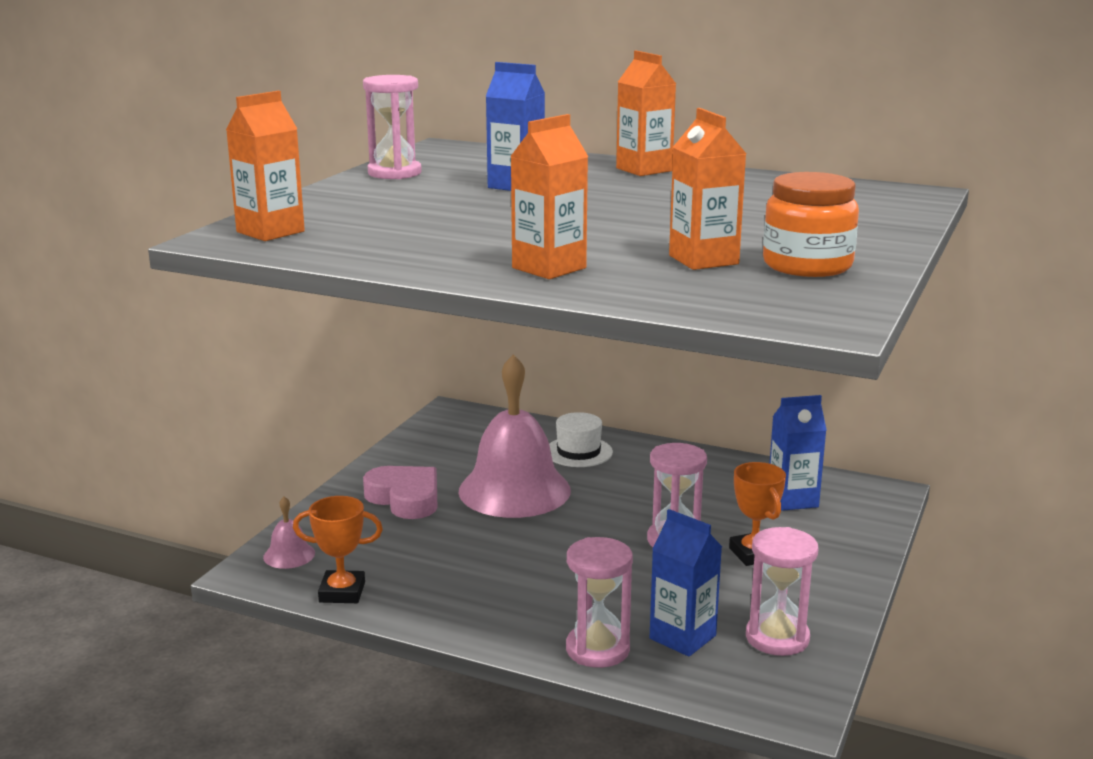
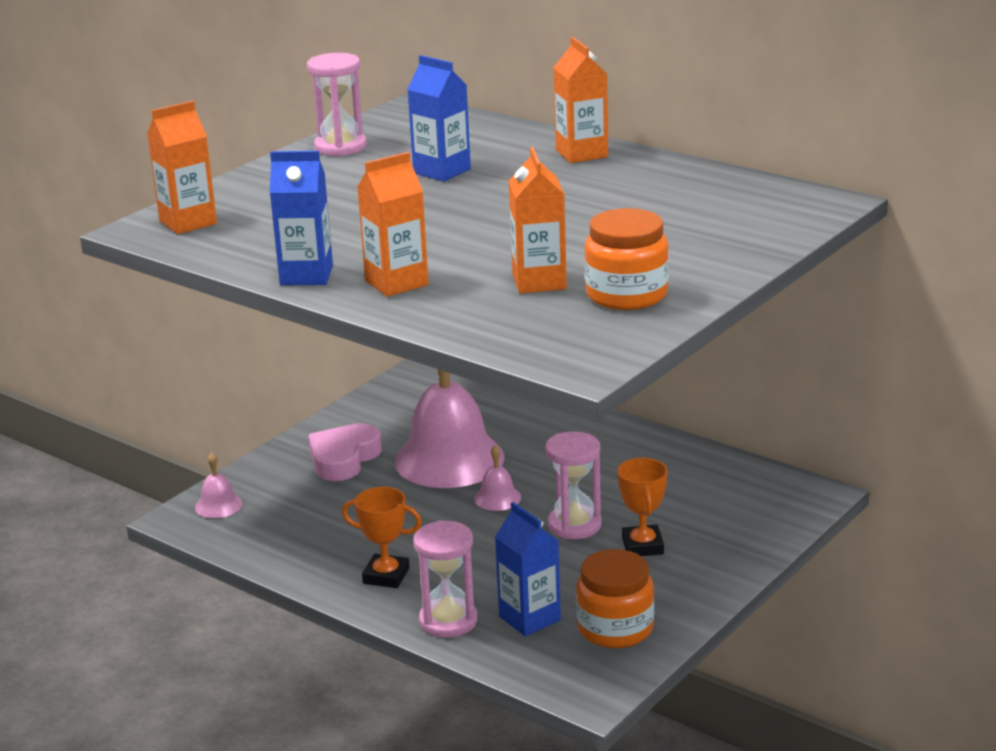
camera: 15 degrees right, 5 degrees up
(342, 592) = (250, 545): orange trophy -> orange trophy (386, 576)
(405, 498) = (343, 458): pink heart -> pink heart turned 120 degrees counterclockwise
(578, 452) = (531, 423): white hat -> none
(582, 522) = (497, 498): none -> pink bell
(777, 638) = (615, 628): pink hourglass -> orange jar
(792, 500) = (715, 493): blue carton -> blue carton (306, 275)

